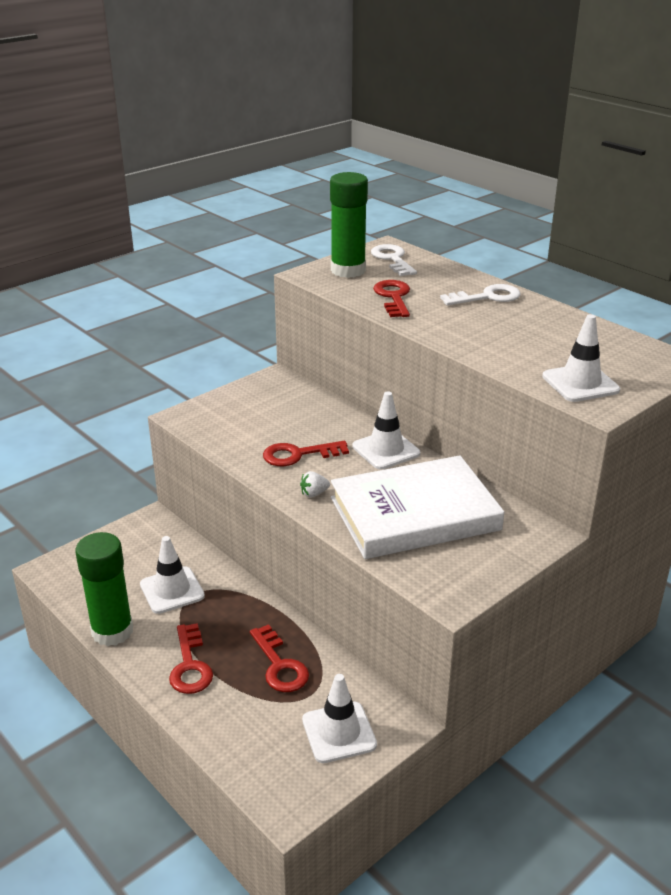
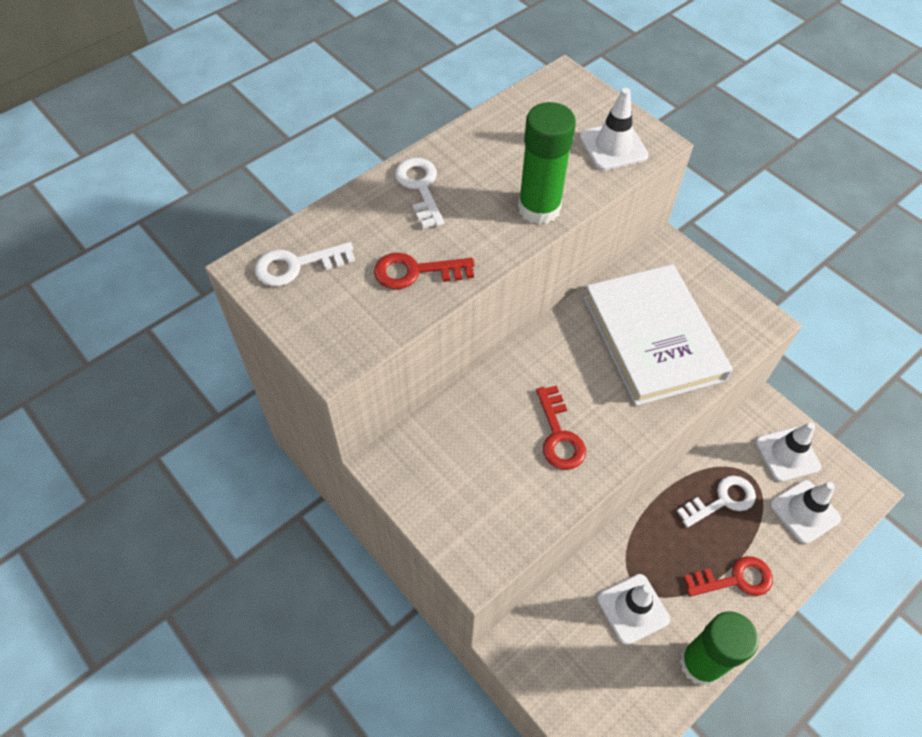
camera: 90 degrees left, 25 degrees up
(279, 665) = (722, 500): red key -> white key
(314, 494) = (629, 420): white strawberry -> none
(348, 270) = (327, 314): green glue stick -> green glue stick (539, 208)
(386, 450) = (546, 354): white traffic cone -> white traffic cone (804, 511)

